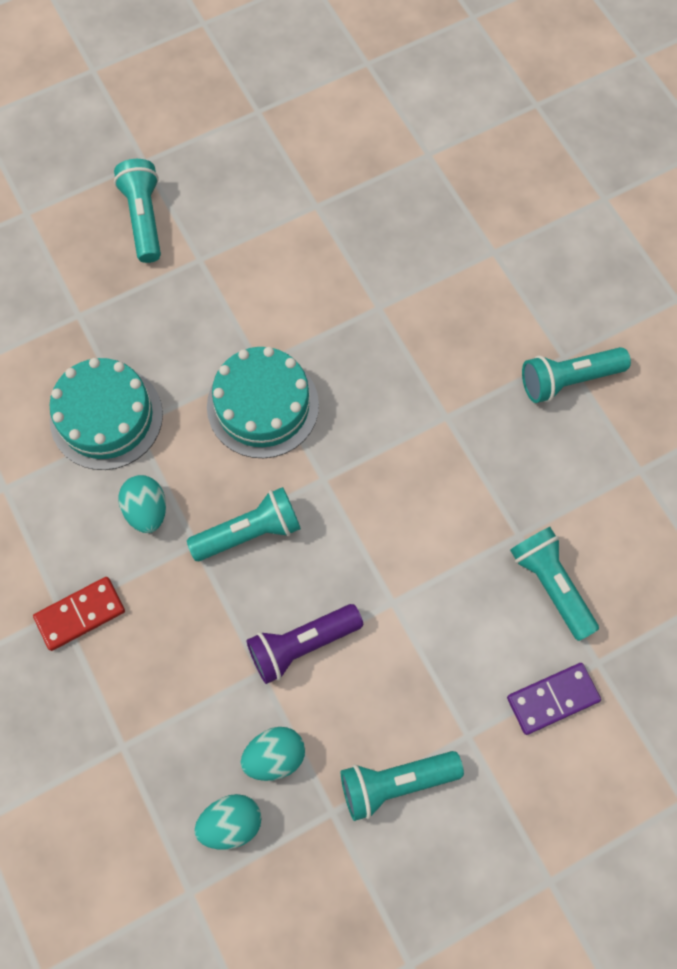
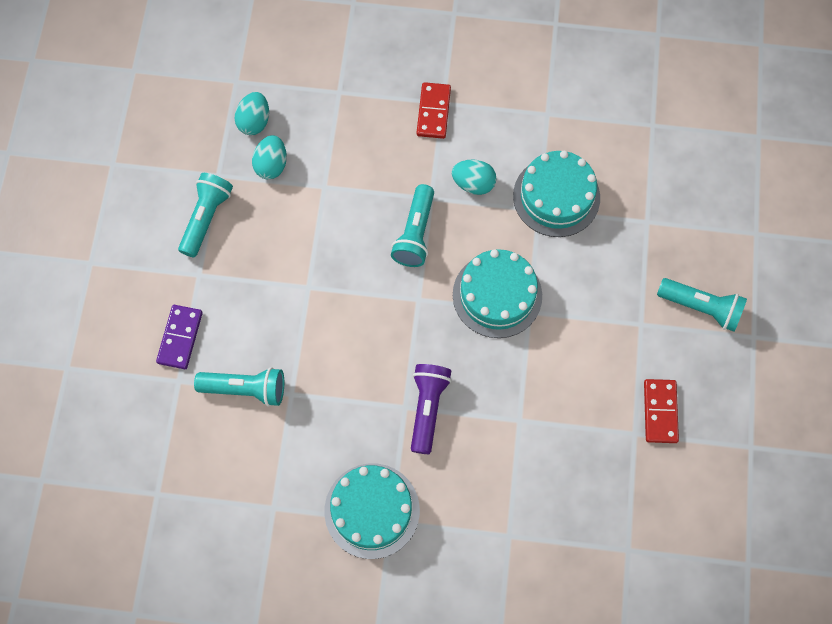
camera: 125 degrees right, 0 degrees up
(279, 197) = (660, 411): none -> red domino
(301, 644) = (323, 219): purple flashlight -> purple flashlight (427, 408)
(568, 380) = (372, 510): turquoise flashlight -> turquoise cake

